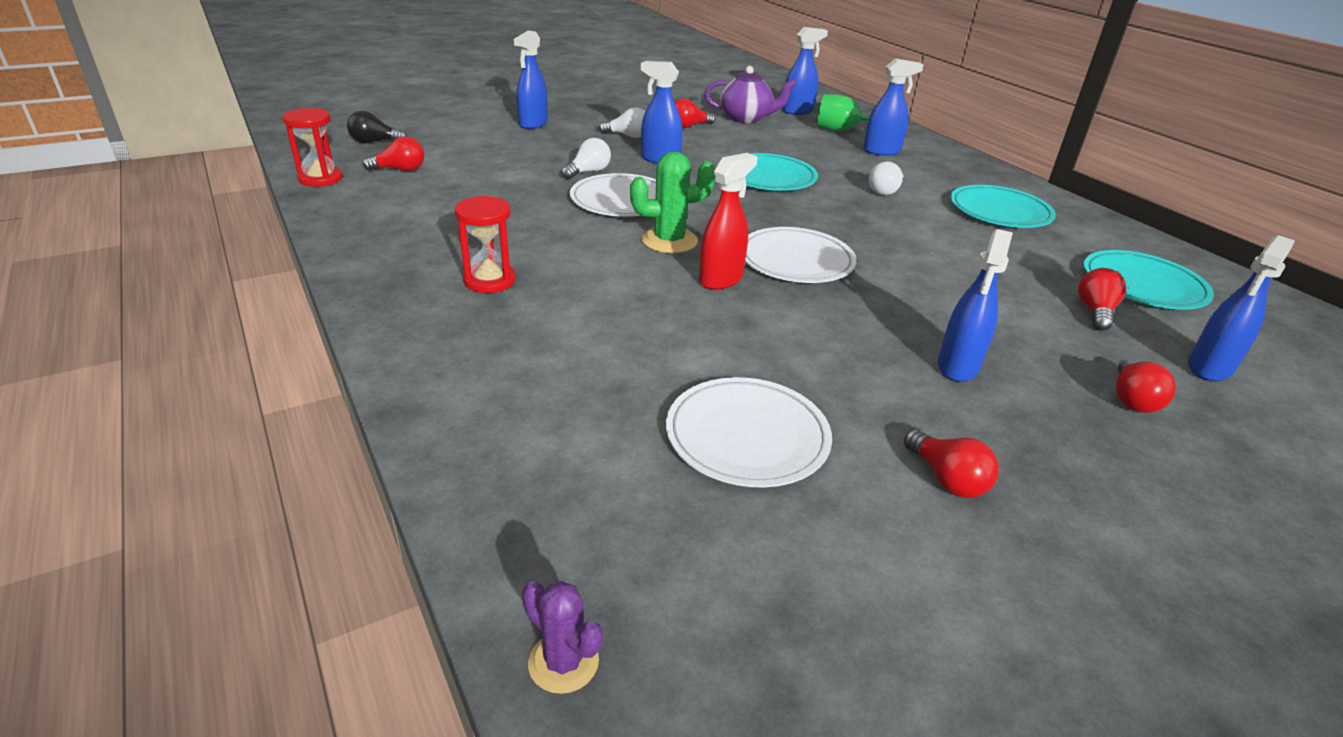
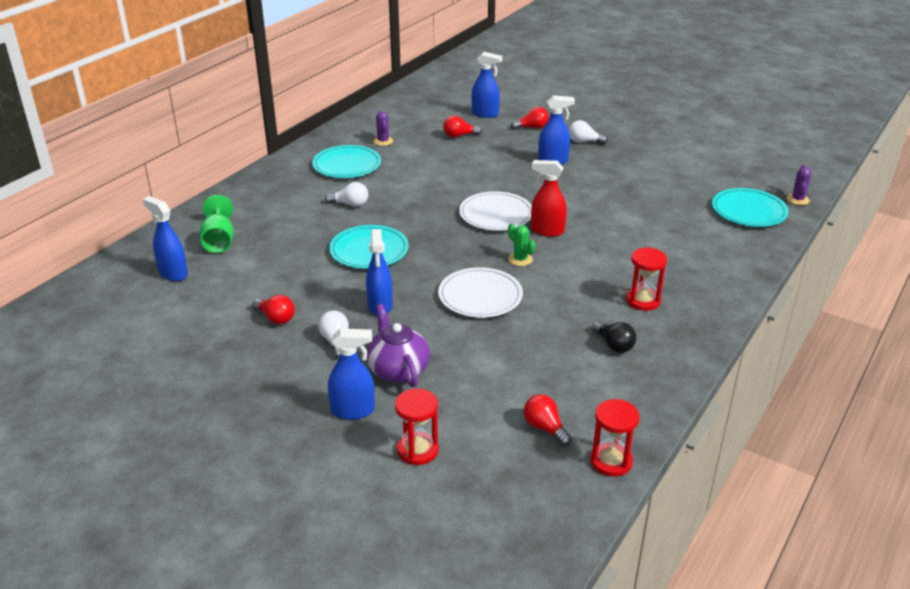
camera: 115 degrees left, 0 degrees up
(374, 142) = (504, 486): black light bulb -> black light bulb (614, 345)
(458, 130) = (417, 450): none -> red hourglass
(588, 172) = (443, 330): white light bulb -> white light bulb (584, 142)
(669, 241) = (520, 259): green cactus -> green cactus, size x0.62
(746, 118) = (222, 295): purple teapot -> purple teapot (398, 370)
(747, 436) = (664, 195): white plate -> none
(882, 151) = (261, 217): blue spray bottle -> none
(947, 479) = (634, 156): red light bulb -> none
(1079, 249) = (383, 141): none -> purple cactus
(1143, 285) = (413, 126): turquoise plate -> turquoise plate (748, 211)

